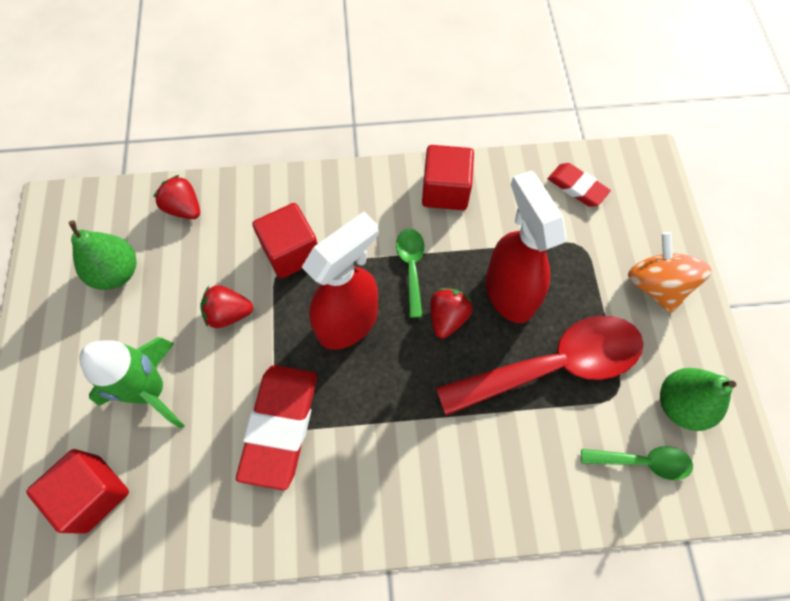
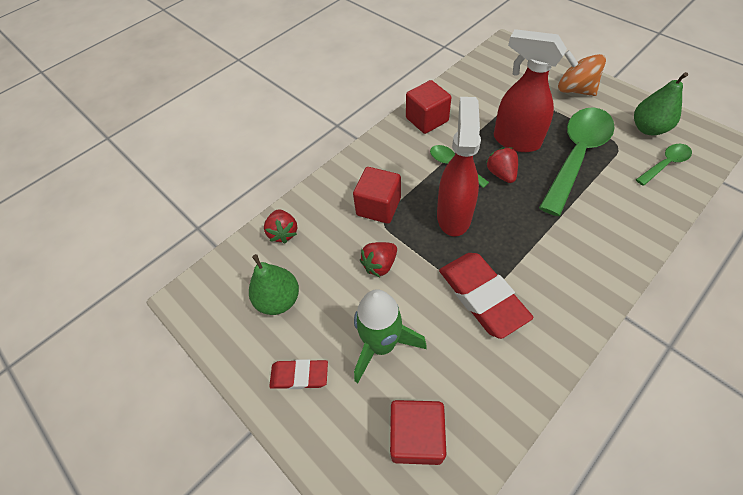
camera: 35 degrees left, 10 degrees down
(184, 208) = (283, 233): red strawberry -> red strawberry turned 105 degrees counterclockwise
(553, 365) = (576, 155): red spoon -> green spoon
(577, 187) = (488, 75): red eraser -> red eraser (299, 375)

